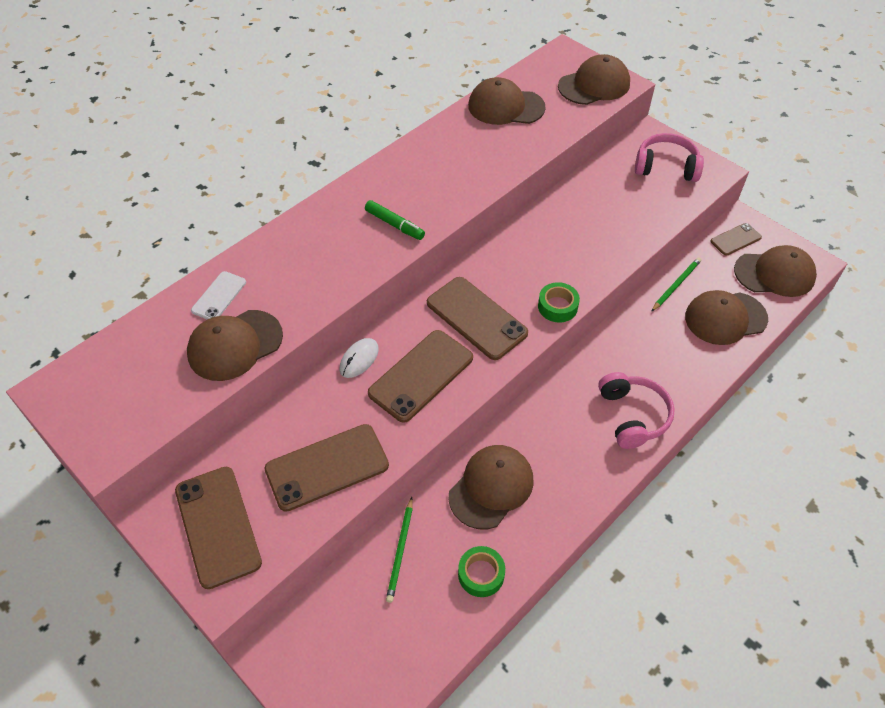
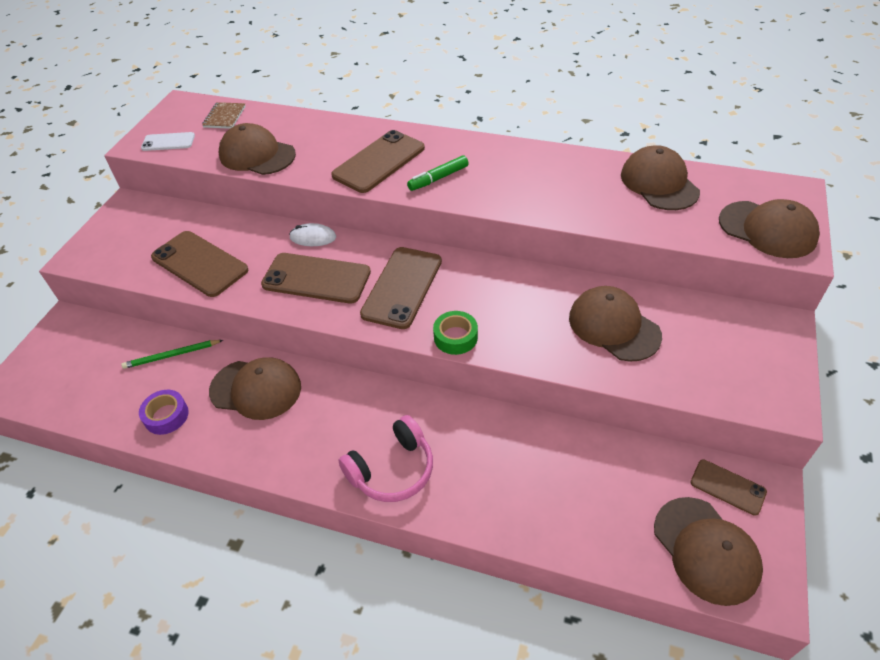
camera: 65 degrees right, 5 degrees down
(128, 354) = (224, 117): none -> brown notebook
(218, 526) = (129, 233): brown phone -> brown phone (379, 162)
(219, 296) = (299, 129): white phone -> white phone (168, 142)
(394, 224) = (438, 178): green marker -> green marker turned 45 degrees clockwise
(481, 574) = (166, 416): green tape -> purple tape
(666, 167) = (741, 355): pink headphones -> none
(676, 285) = (602, 449): green pencil -> none
(725, 318) = (588, 515): brown cap -> brown cap (614, 326)

